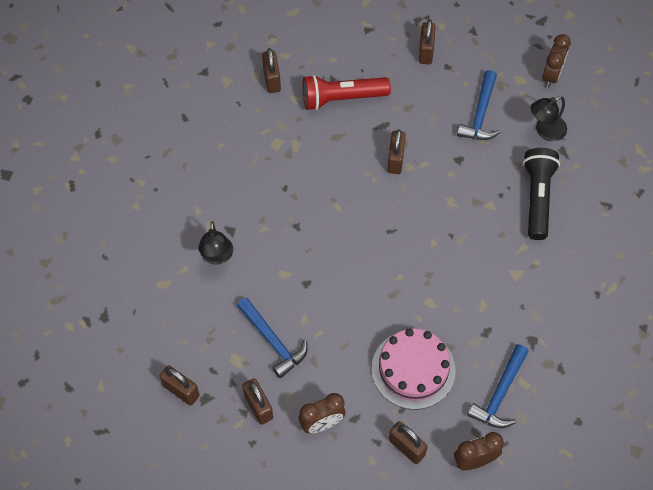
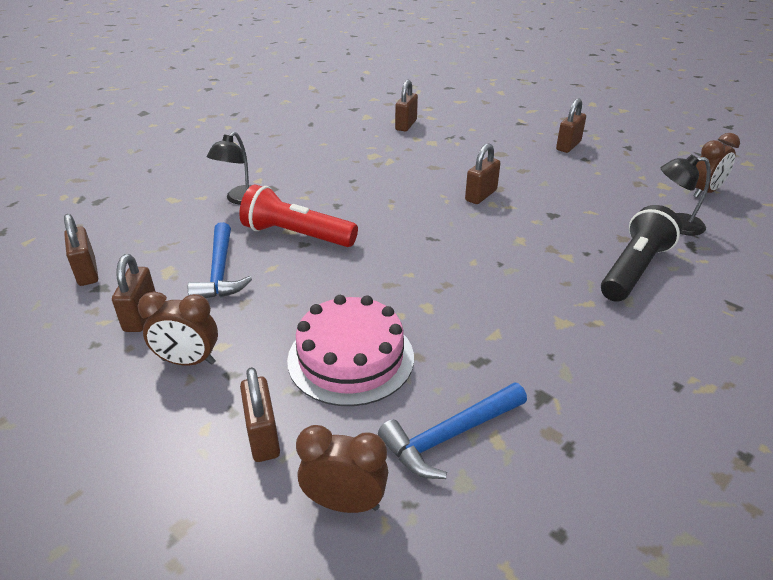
camera: 30 degrees right, 25 degrees down
(342, 98) = (460, 149): red flashlight -> red flashlight (297, 235)
(480, 114) = (600, 194): blue hammer -> none

